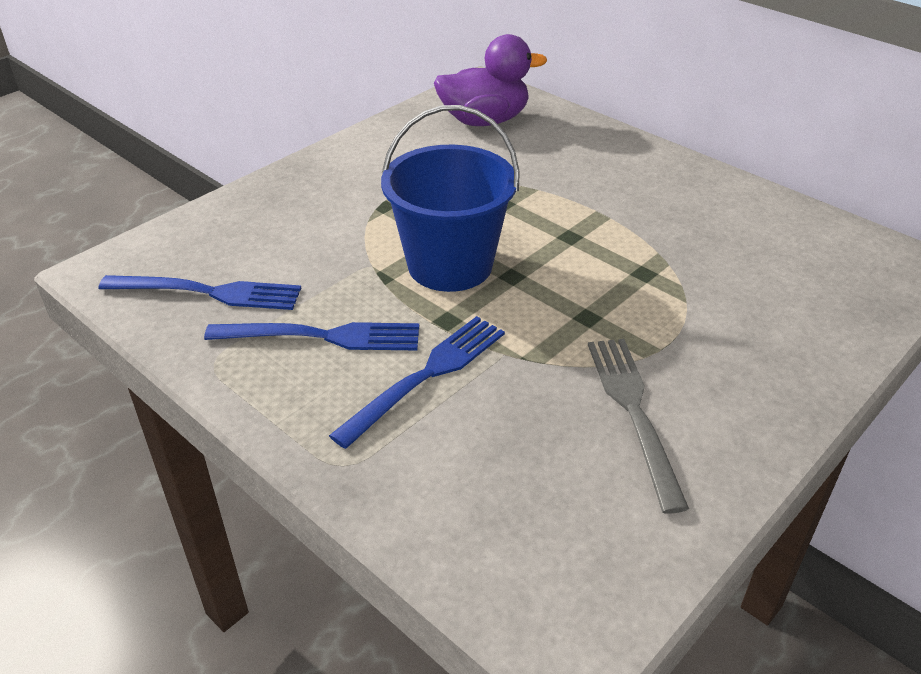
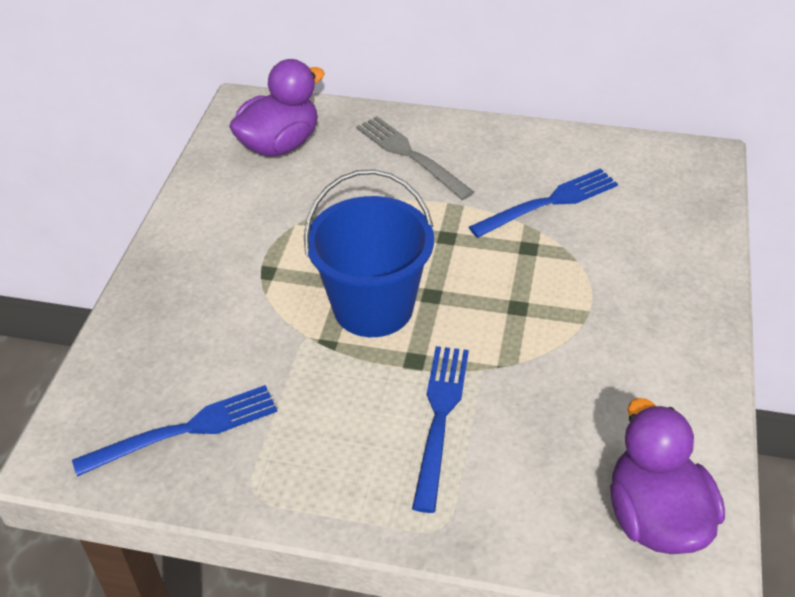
camera: 30 degrees left, 5 degrees up
(323, 336) = (326, 423): blue fork -> blue fork (549, 202)
(564, 563) = (655, 517): none -> purple duck
(633, 411) = (610, 373): grey fork -> grey fork (409, 155)

